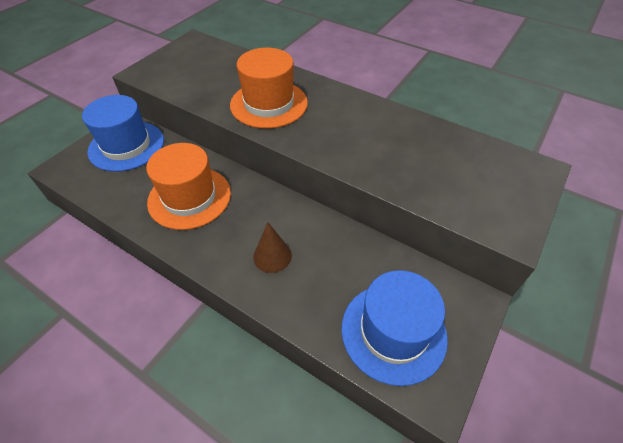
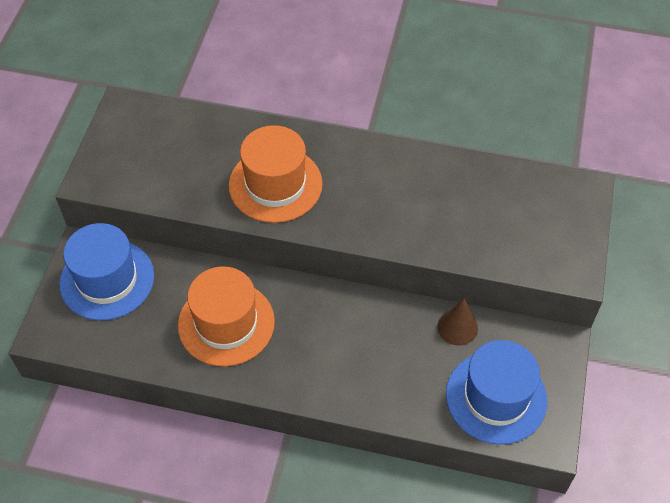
camera: 20 degrees left, 5 degrees up
(272, 256) = (351, 361): brown cone -> brown cone (457, 327)

